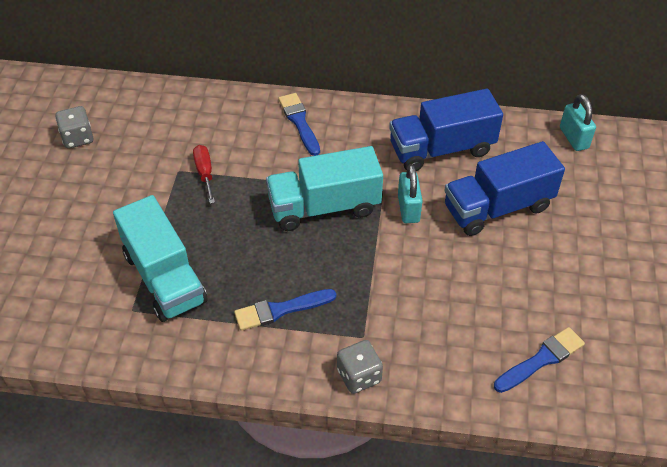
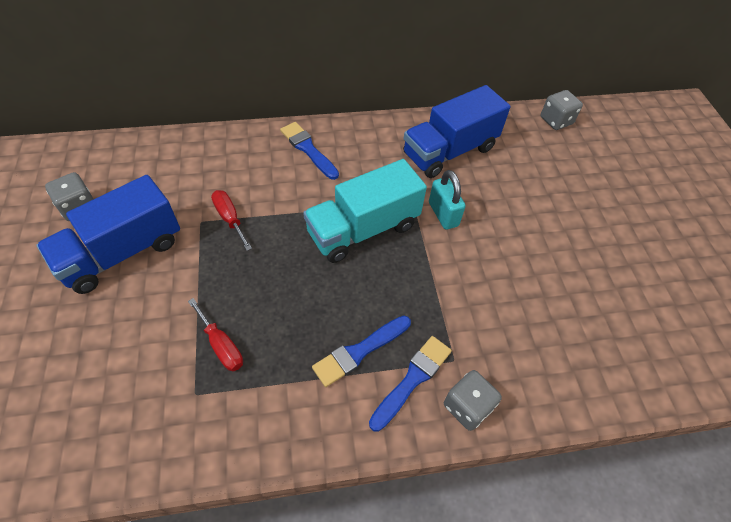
camera: 20 degrees left, 5 degrees up
(164, 278) = (221, 345): turquoise truck -> red screwdriver
(497, 207) = (521, 196): blue truck -> blue truck (122, 253)
(541, 359) = (628, 340): blue brush -> blue brush (412, 379)
(574, 138) = (556, 121): turquoise padlock -> grey dice

